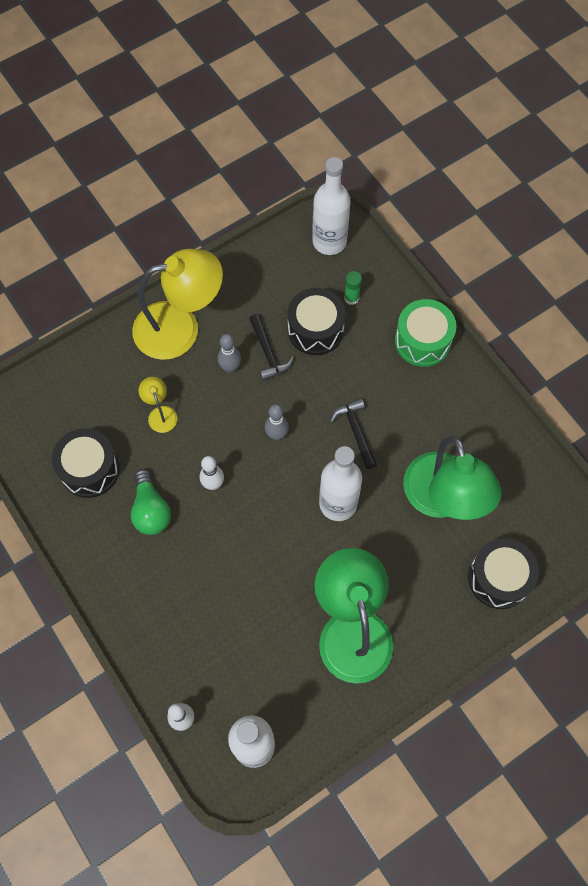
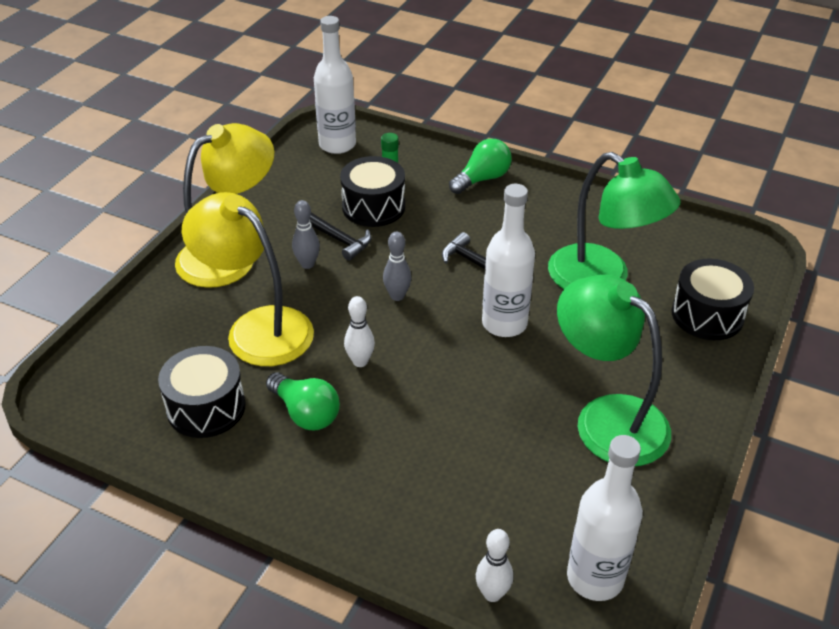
camera: 30 degrees left, 25 degrees down
(160, 413) = (257, 328): yellow lamp -> yellow lamp, size x2.33
(422, 341) = (482, 179): green drum -> green light bulb

